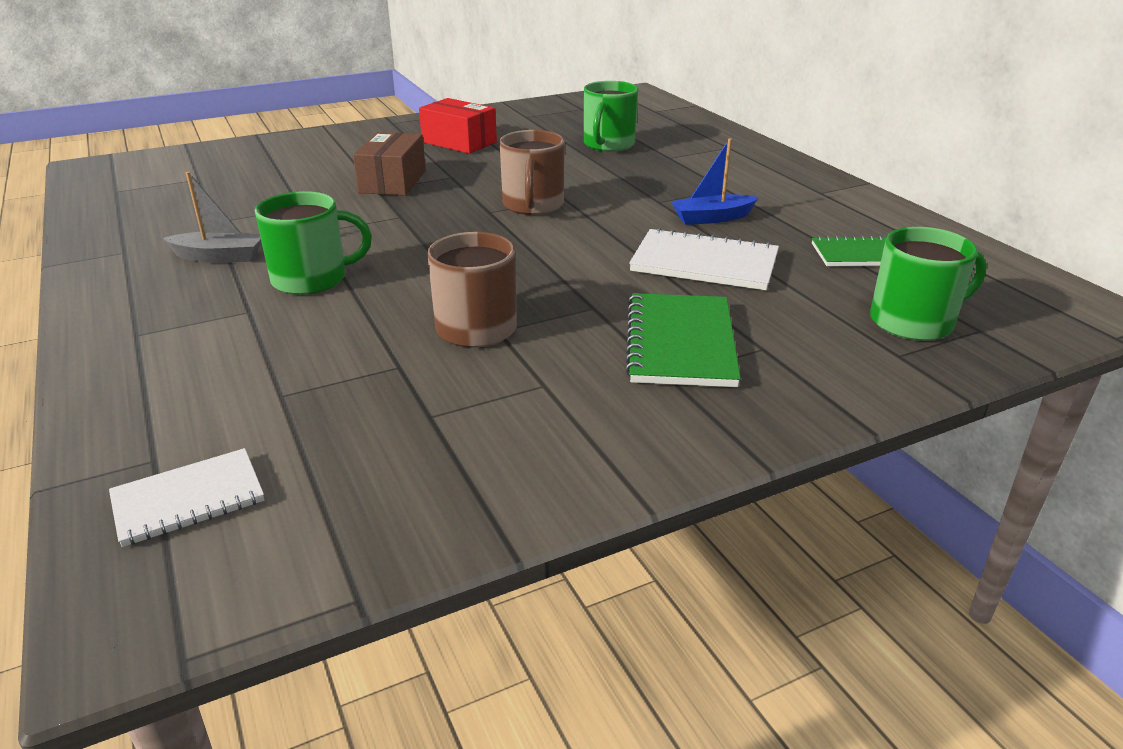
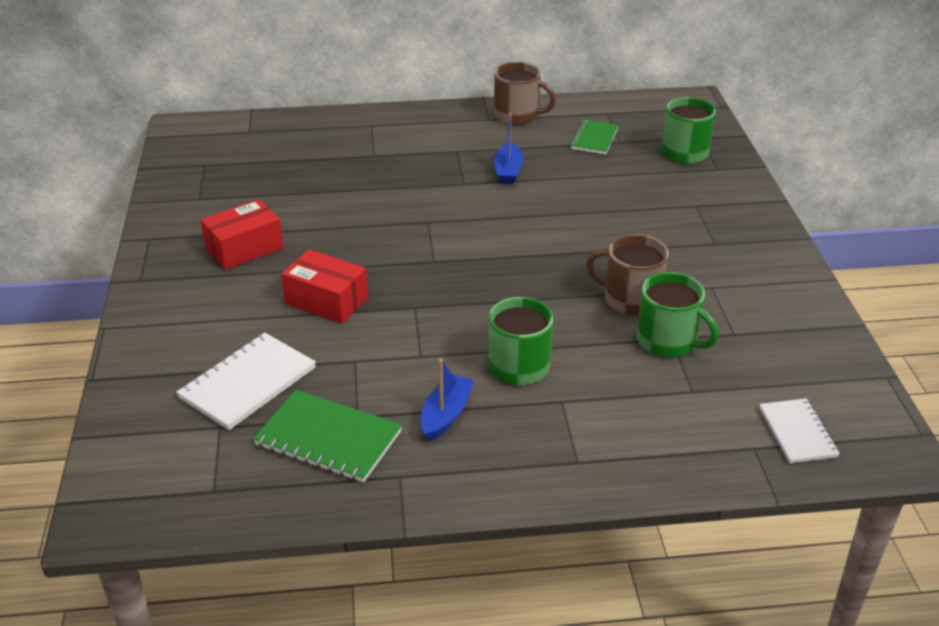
camera: 70 degrees left, 5 degrees up
(219, 257) = (446, 415): grey boat -> blue boat
(393, 182) = (326, 301): brown box -> red box
(533, 205) = (434, 238): brown mug -> brown mug (517, 115)
(608, 144) = (320, 174): green mug -> green mug (668, 341)
(680, 343) = (680, 230): green notebook -> green notebook (328, 439)
(704, 263) = (579, 194): white notebook -> white notebook (248, 383)

